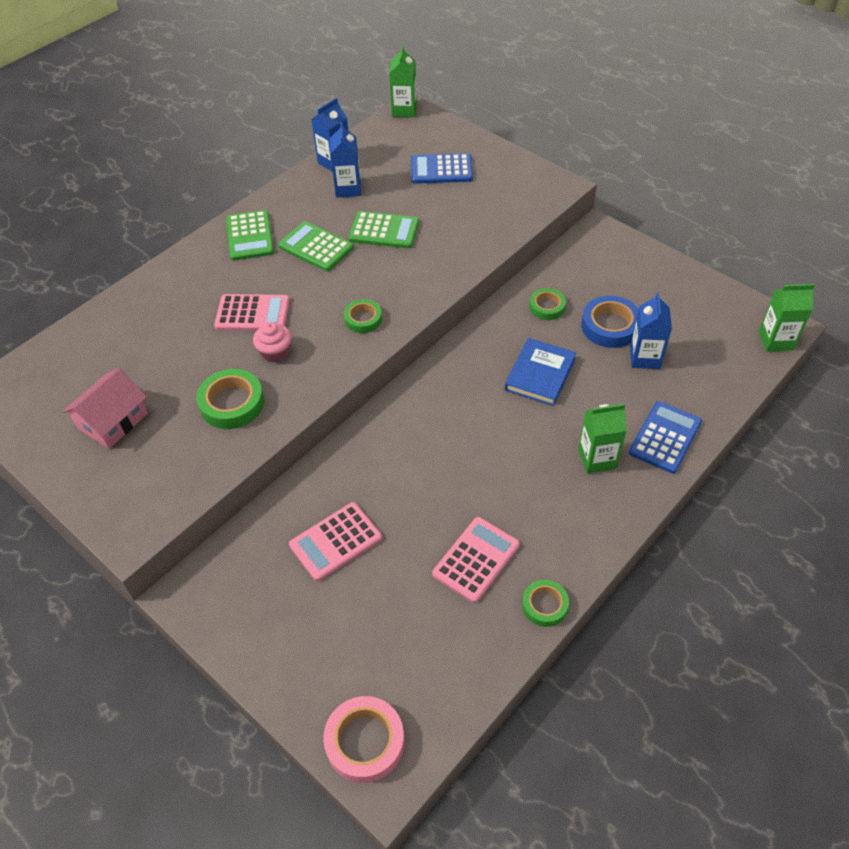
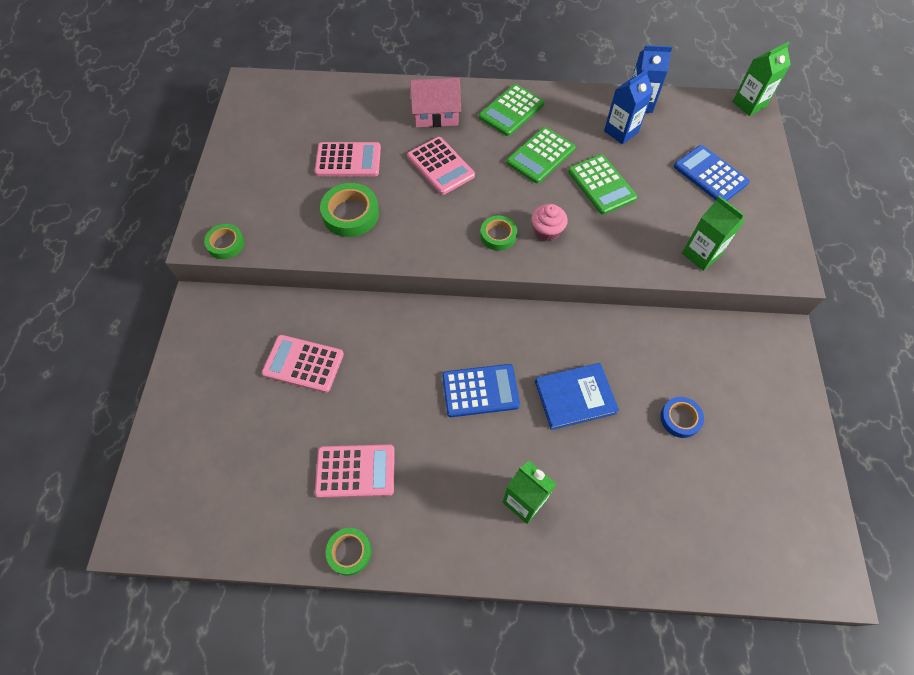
camera: 50 degrees right, 10 degrees up
(113, 421) = (283, 162): pink house -> pink house (436, 113)
(170, 372) = (348, 160): none -> pink calculator
(275, 352) = (417, 205): pink cupcake -> pink cupcake (546, 231)
(316, 247) = (540, 156): green calculator -> green calculator turned 135 degrees counterclockwise
(365, 742) = (156, 498): pink tape -> none
(547, 307) = (653, 354): green tape -> green tape (226, 244)
(610, 326) = (680, 418): blue tape -> blue tape, size x0.63
(645, 358) = (671, 471): blue carton -> none
(665, 437) = (595, 545): blue calculator -> blue calculator (480, 391)
(776, 340) = (807, 581): green carton -> green carton (701, 254)

